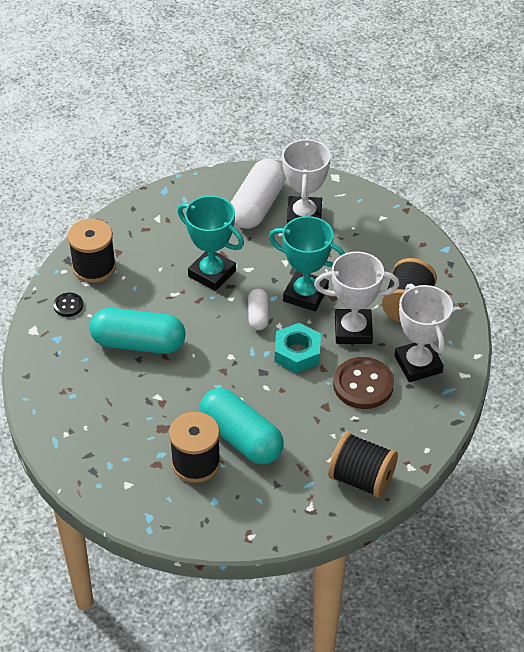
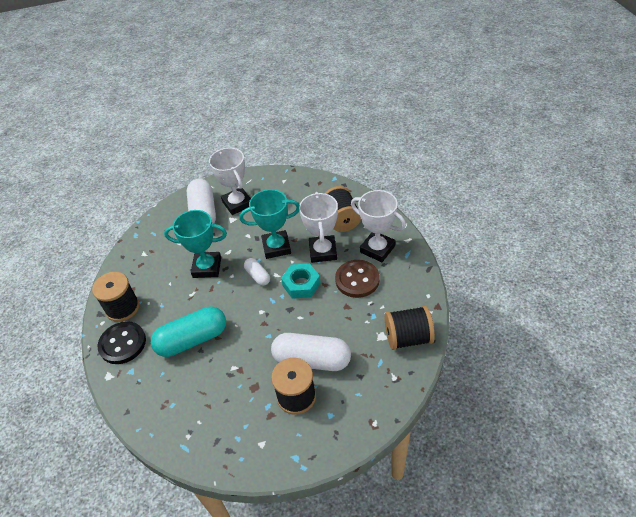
camera: 30 degrees left, 0 degrees up
(68, 305) = (122, 344): black button -> black button, size x1.97
(241, 438) = (312, 360): turquoise capsule -> white capsule
(353, 330) = (323, 251): white trophy -> white trophy turned 60 degrees counterclockwise

